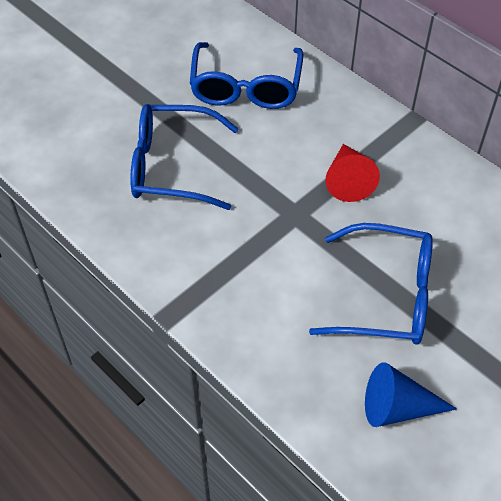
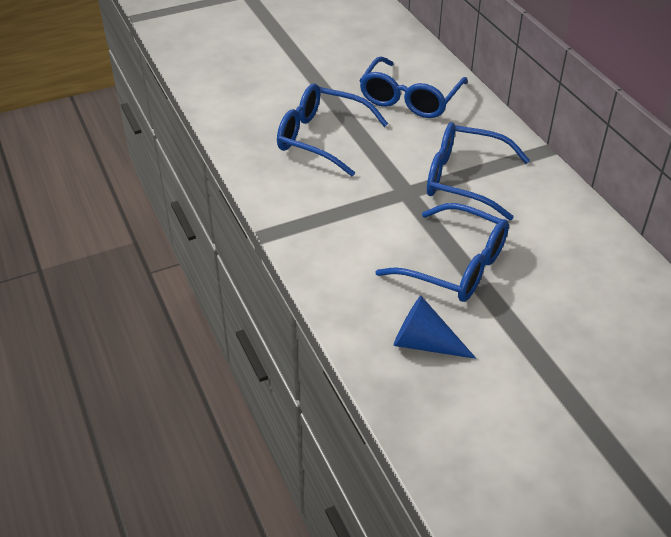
camera: 20 degrees right, 10 degrees down
(348, 180) = (464, 179): red cone -> blue glasses

